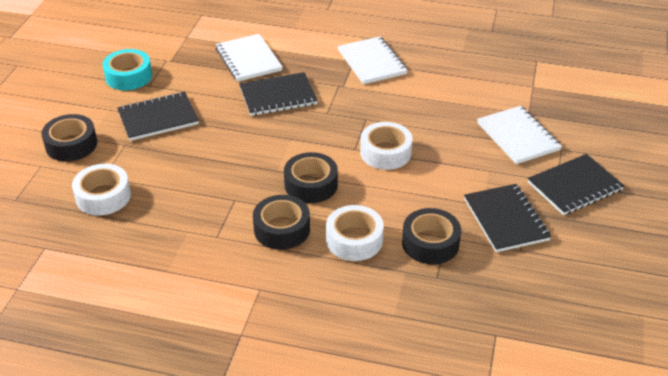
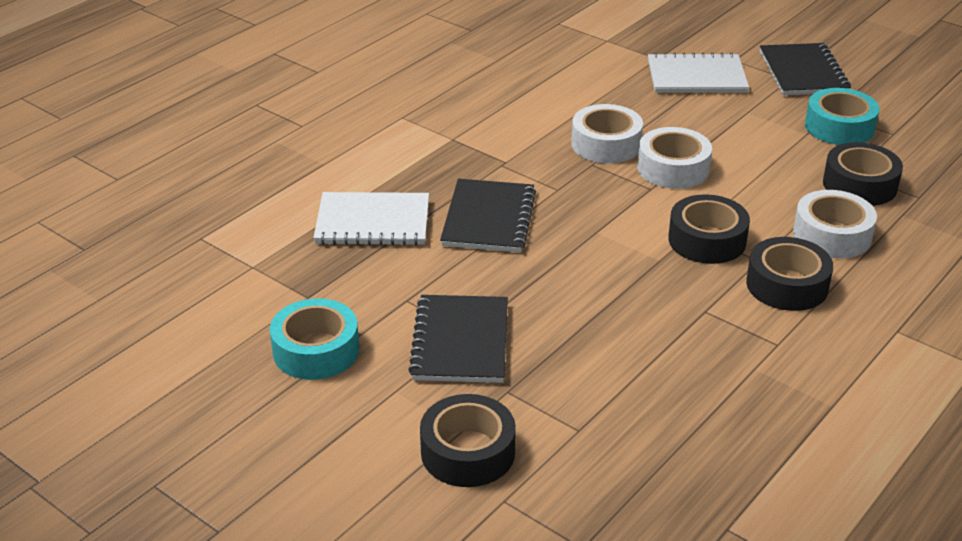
camera: 65 degrees left, 5 degrees down
(103, 196) = (630, 439): white tape -> white tape (606, 144)
(372, 62) = (468, 126): white notebook -> none
(506, 219) = (839, 127): black notebook -> turquoise tape

